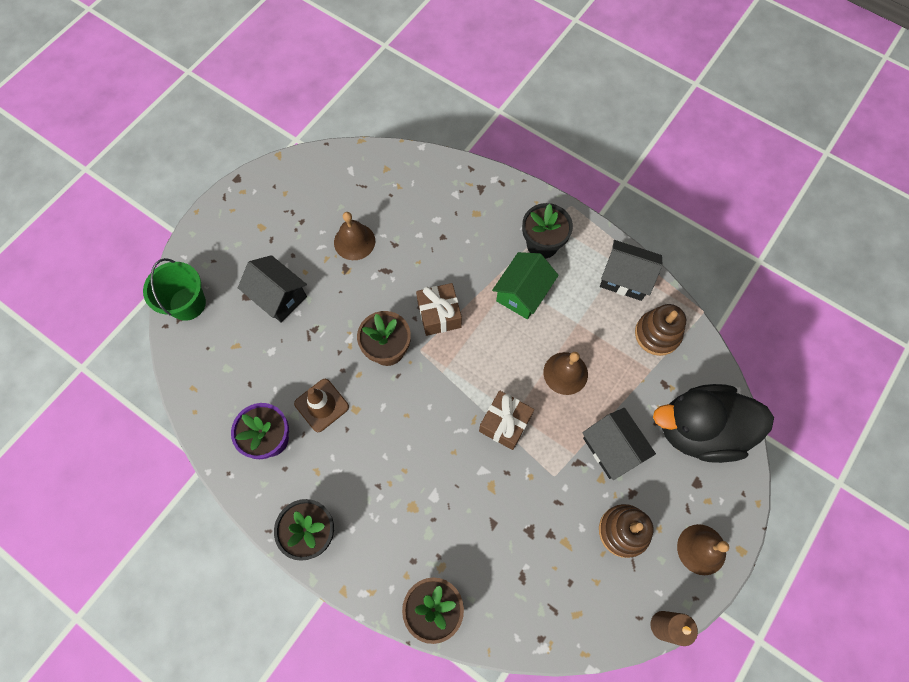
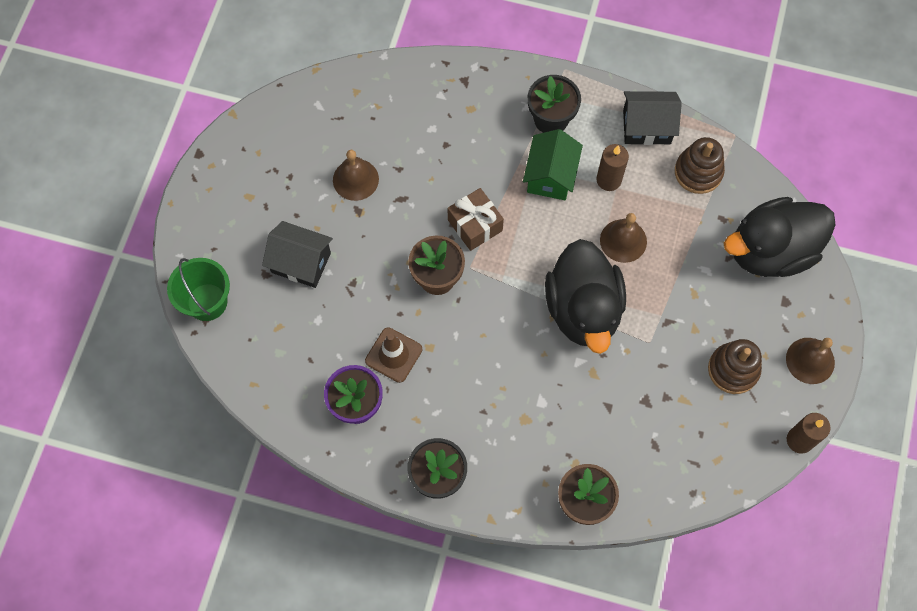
camera: 20 degrees left, 0 degrees up
(505, 423) = (583, 309): brown gift -> black duck
(573, 314) = (608, 180): none -> brown candle
(612, 448) = (695, 297): black house -> none

